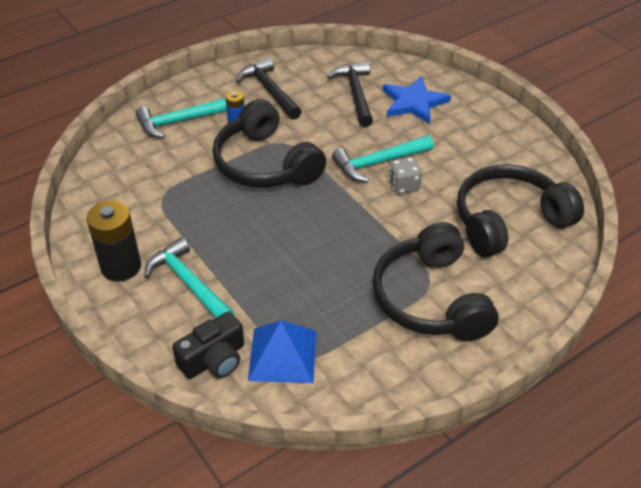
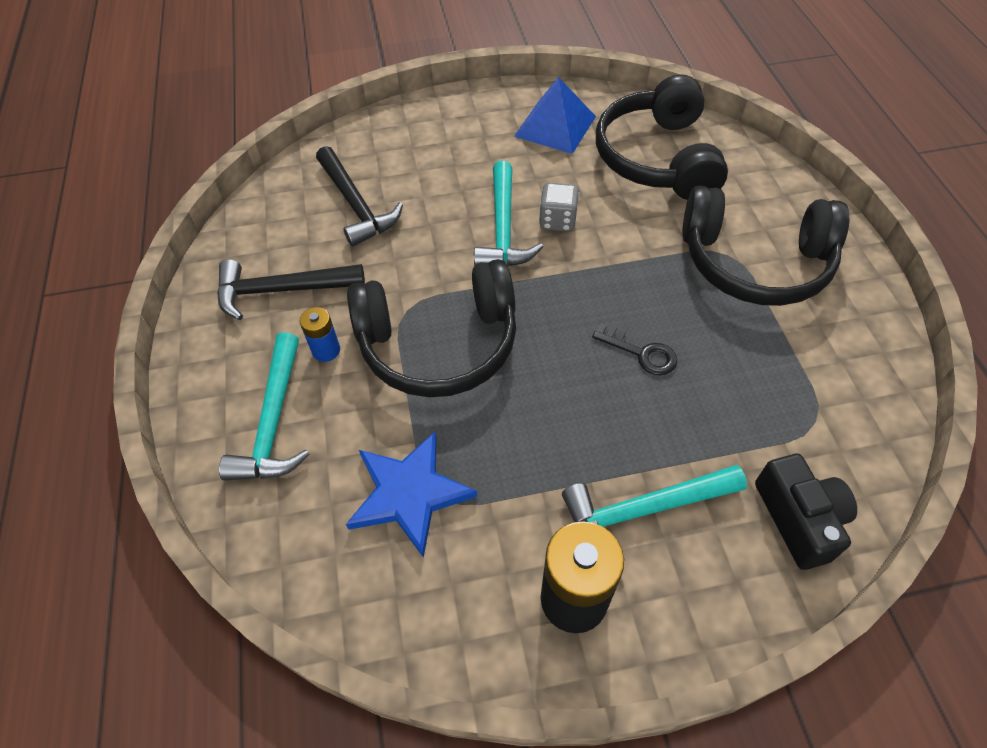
camera: 65 degrees left, 10 degrees up
(282, 355) = (808, 436): blue pyramid -> blue pyramid (555, 126)
(308, 255) = (641, 353): none -> black key
(355, 94) = (356, 205): black hammer -> black hammer turned 135 degrees counterclockwise
(414, 102) = (411, 159): blue star -> blue star (409, 493)

